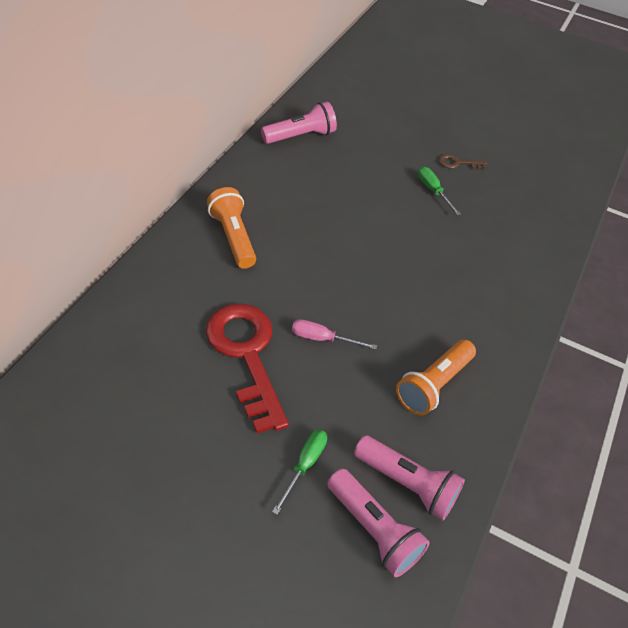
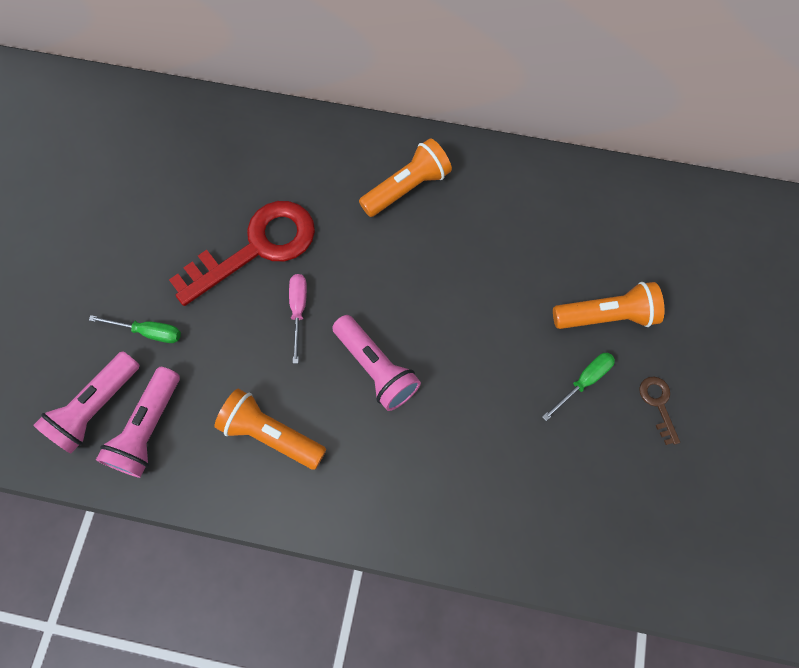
camera: 80 degrees right, 20 degrees up
(300, 136) = (609, 204): pink flashlight -> pink flashlight (376, 368)
(387, 165) = (606, 316): none -> orange flashlight

